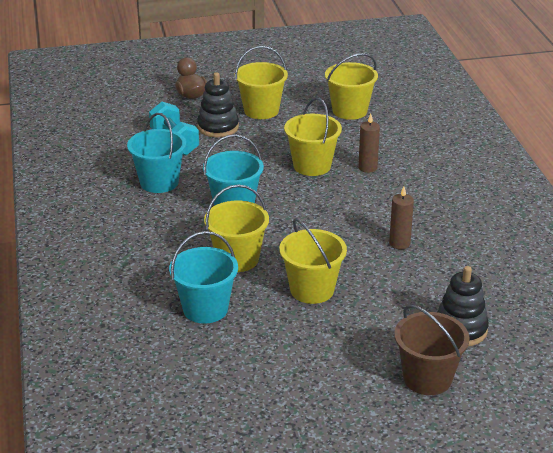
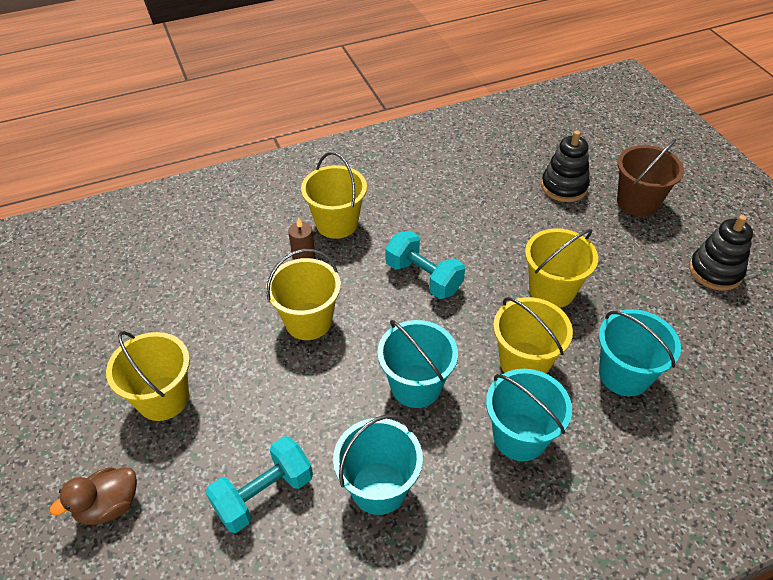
camera: 100 degrees left, 15 degrees up
(171, 244) = (520, 437): none -> turquoise bucket
(218, 127) = (214, 444): black stacking toy -> black stacking toy (715, 271)
(345, 223) = (423, 277): none -> turquoise dumbbell
(349, 111) = (166, 300): yellow bucket -> yellow bucket (337, 223)
(399, 243) = (448, 233): brown candle -> none

